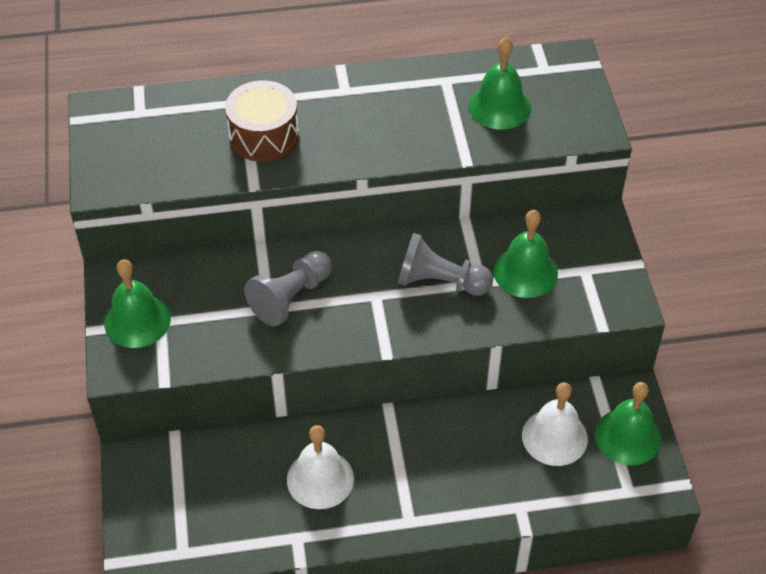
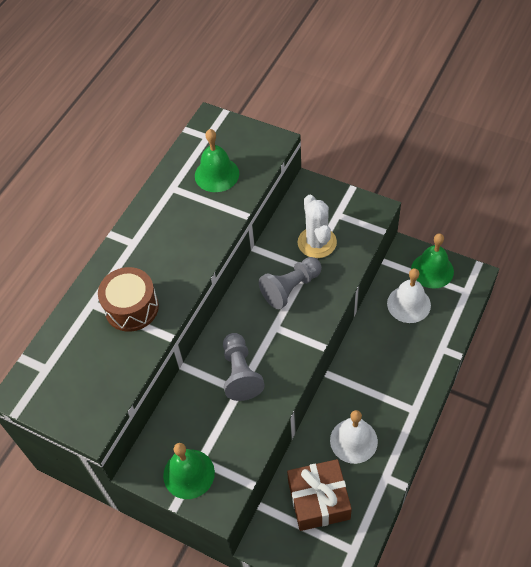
camera: 50 degrees left, 5 degrees up
(220, 485) = (319, 500): none -> brown gift
(525, 272) = (317, 242): green bell -> white cactus

